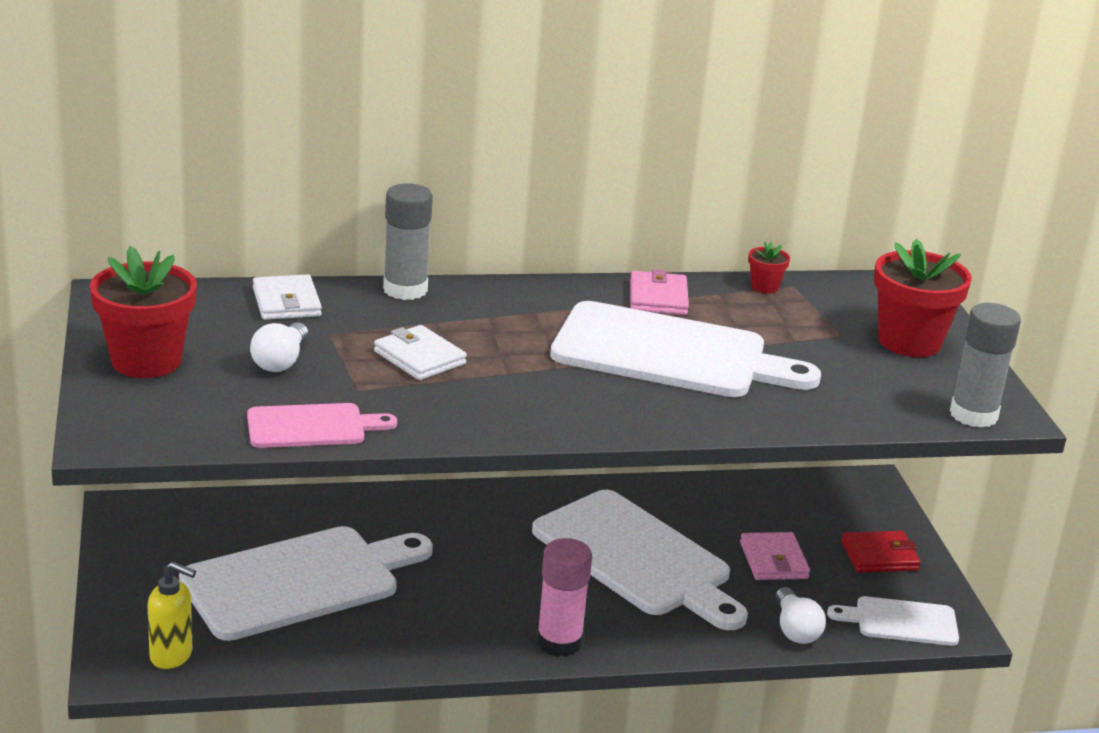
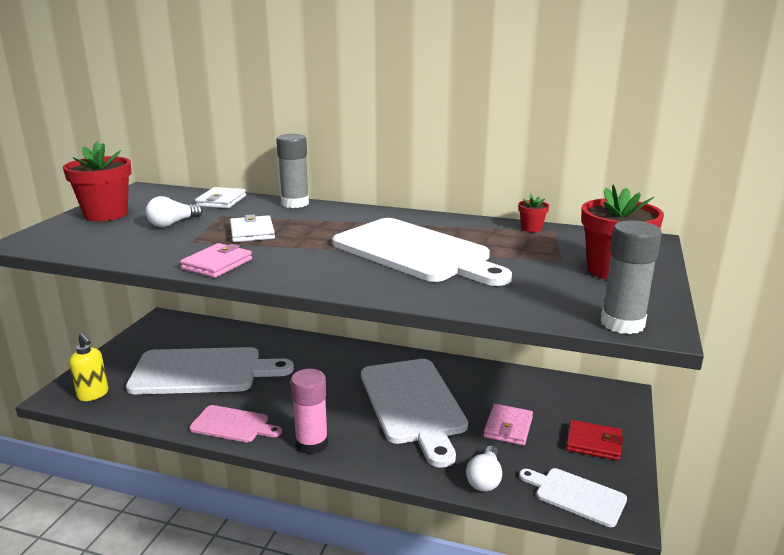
camera: 30 degrees right, 5 degrees down
(312, 426) = (135, 254): pink cutting board -> pink cutting board (233, 425)
(658, 298) = (447, 225): pink wallet -> pink wallet (217, 264)

